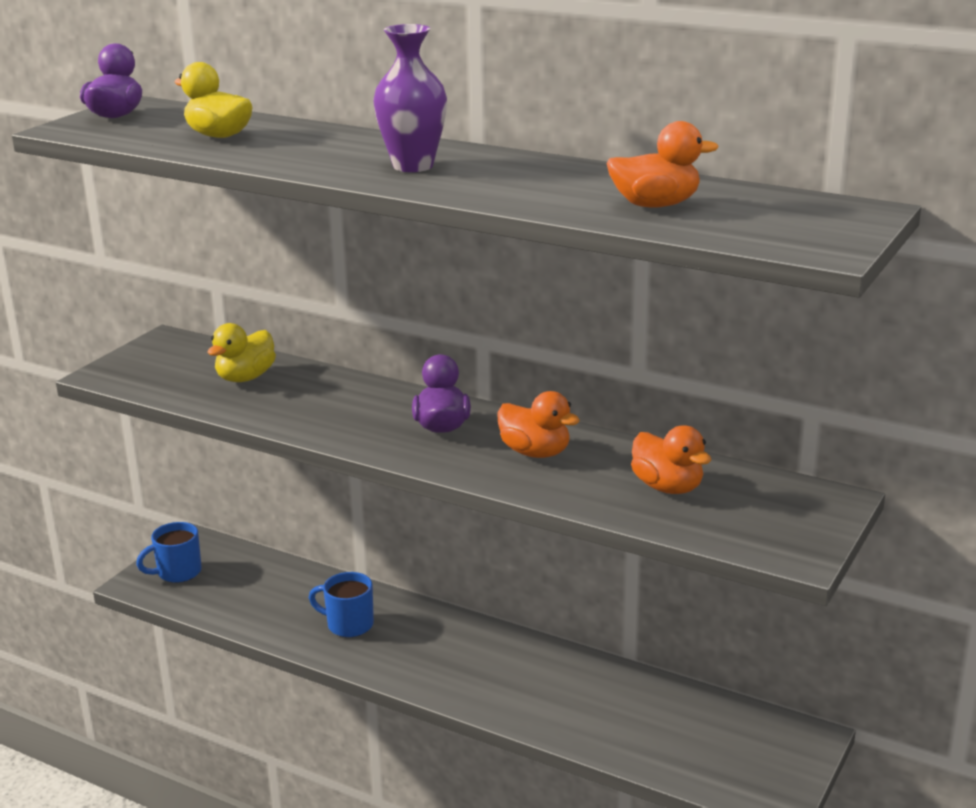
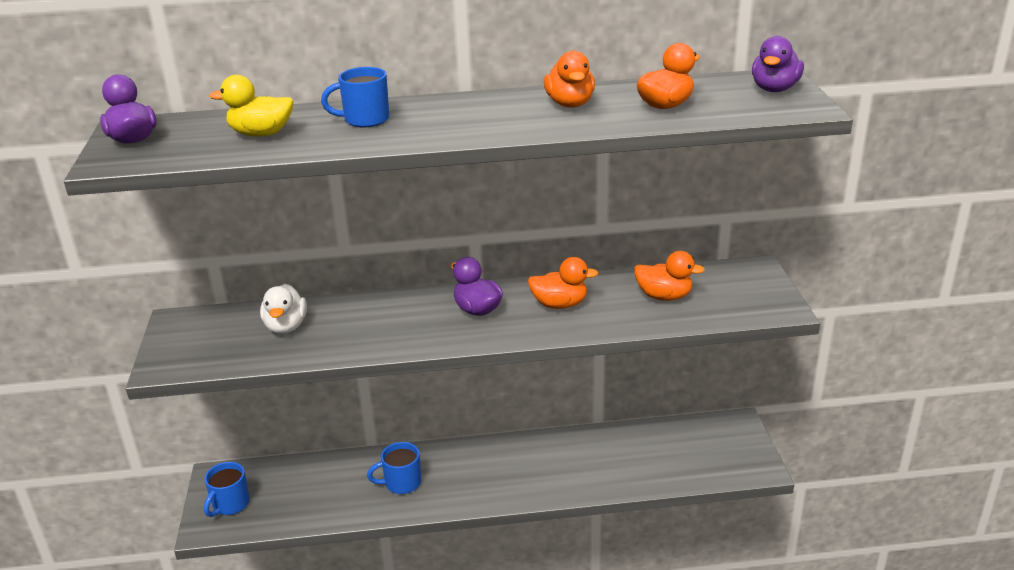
camera: 35 degrees left, 5 degrees up
(245, 377) = (286, 327): yellow duck -> white duck
(328, 145) = (365, 120): none -> blue mug
(413, 166) = (459, 119): purple vase -> none
(553, 179) = (570, 104): none -> orange duck
(829, 220) = (774, 89): none -> purple duck

